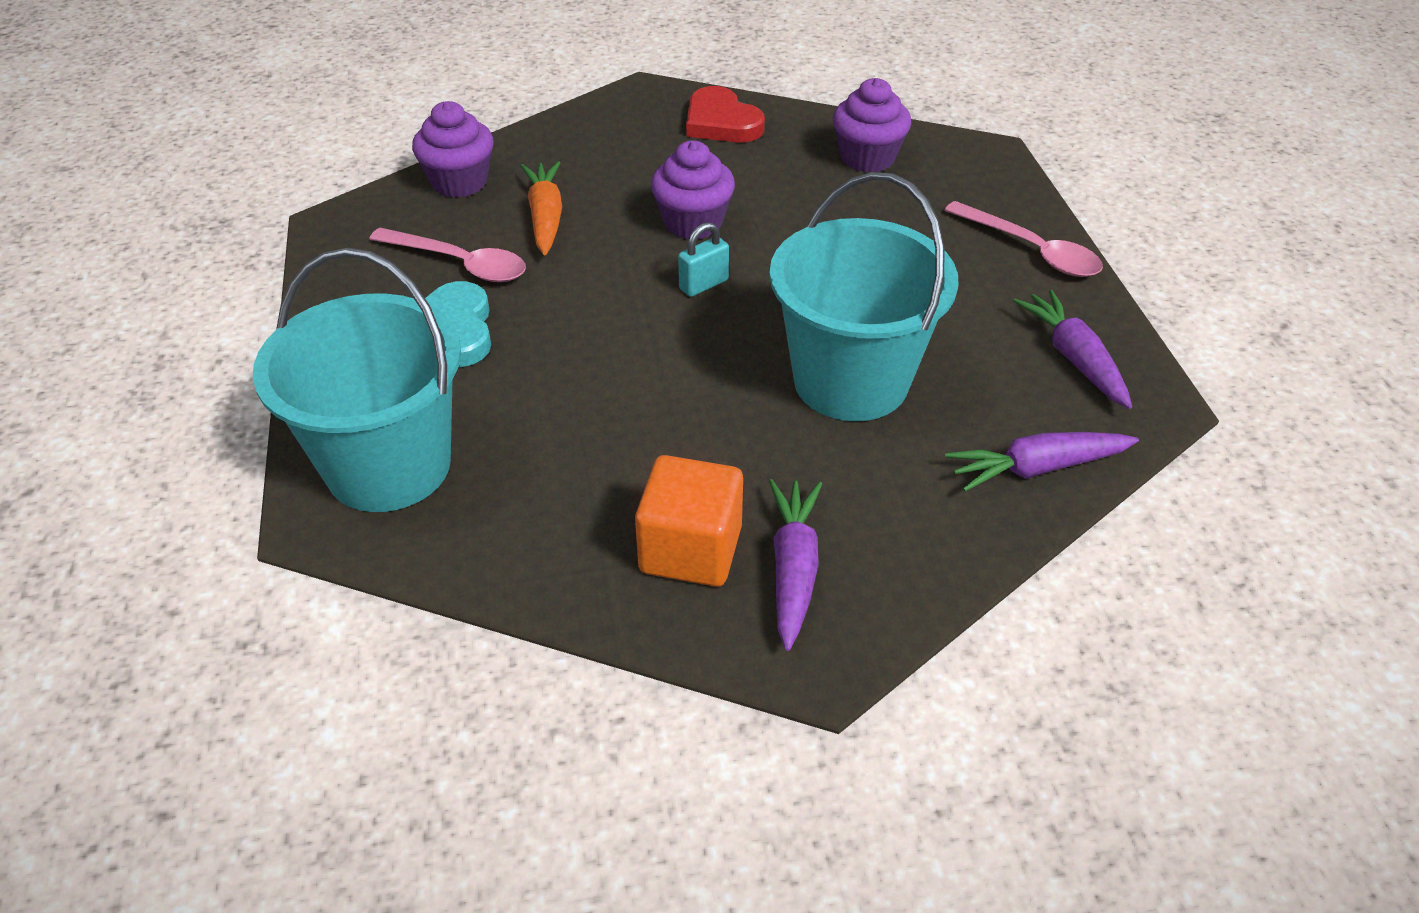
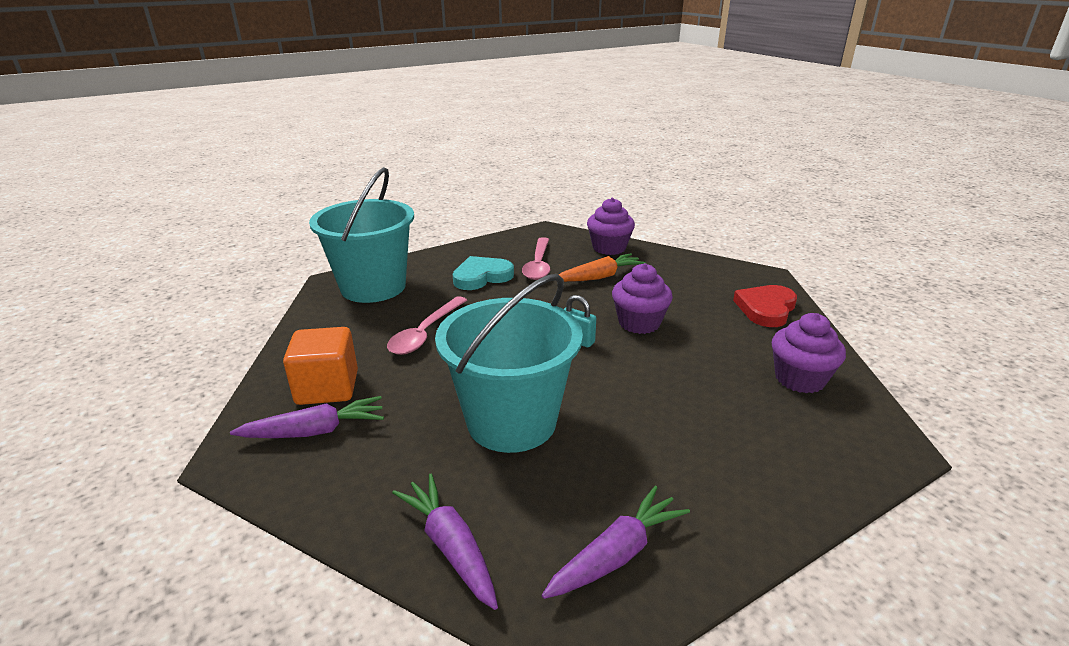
camera: 70 degrees right, 15 degrees down
(1031, 250) = (763, 499): pink spoon -> pink spoon (425, 333)

